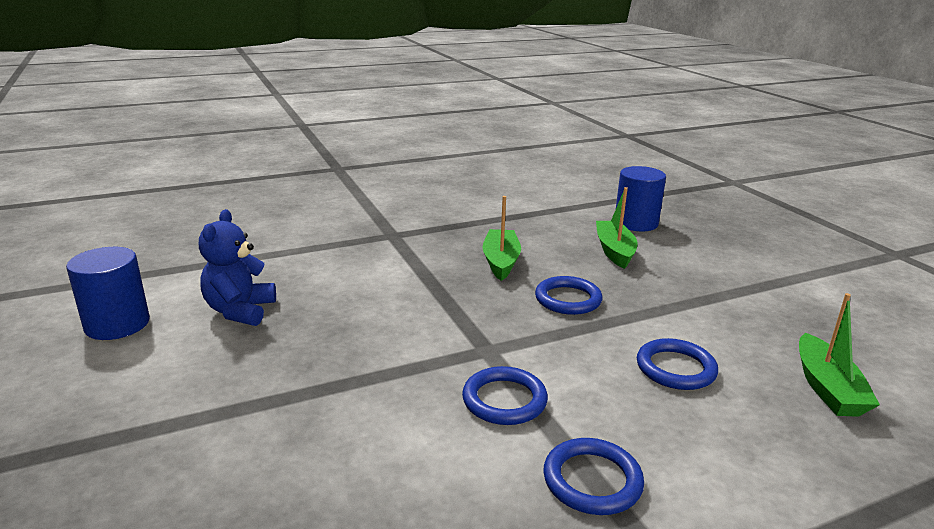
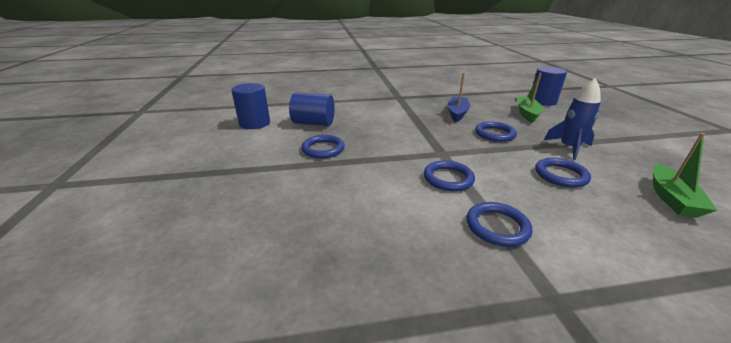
camera: 15 degrees right, 5 degrees up
(240, 311) = (313, 123): blue teddy bear -> blue cylinder
(271, 368) = (323, 149): none -> blue ring
(501, 262) = (457, 113): green boat -> blue boat
(683, 314) = (569, 148): none -> blue rocket

